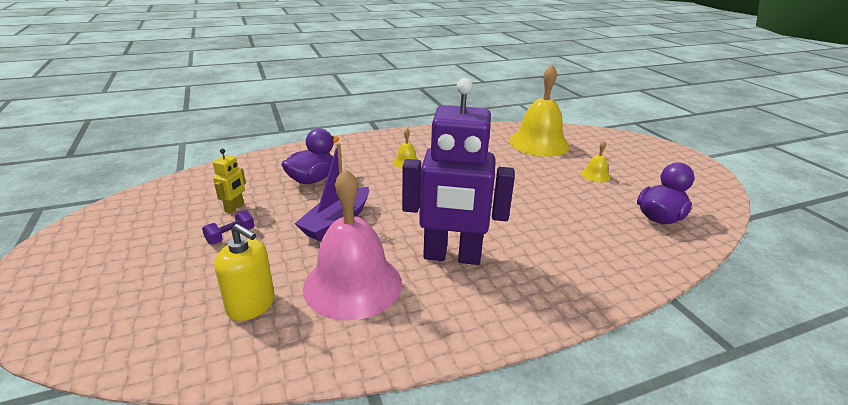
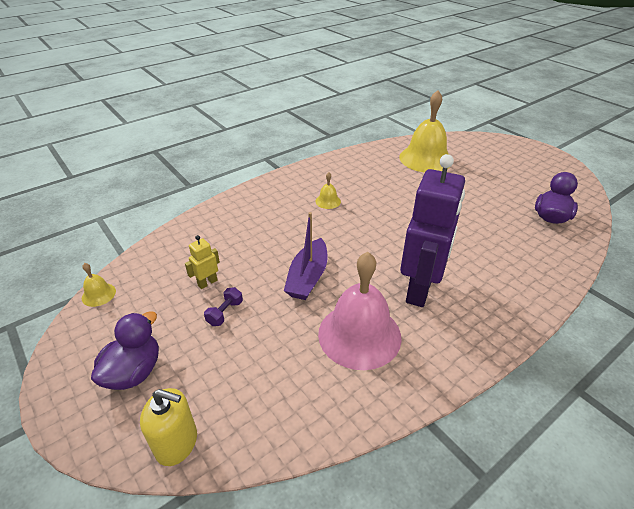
camera: 15 degrees left, 10 degrees up
(234, 208) = (207, 283): yellow robot -> yellow robot turned 135 degrees counterclockwise
(251, 305) = (290, 375): yellow soap dispenser -> yellow soap dispenser (176, 443)
(312, 179) = (257, 237): purple duck -> purple duck (134, 372)
(452, 257) = (420, 290): purple robot -> purple robot turned 60 degrees counterclockwise
(595, 175) = (485, 184): yellow bell -> yellow bell (98, 294)

